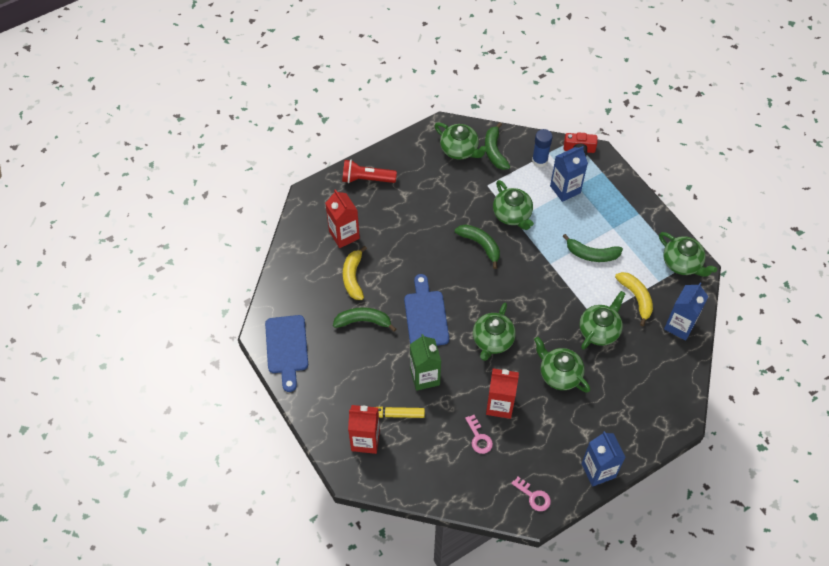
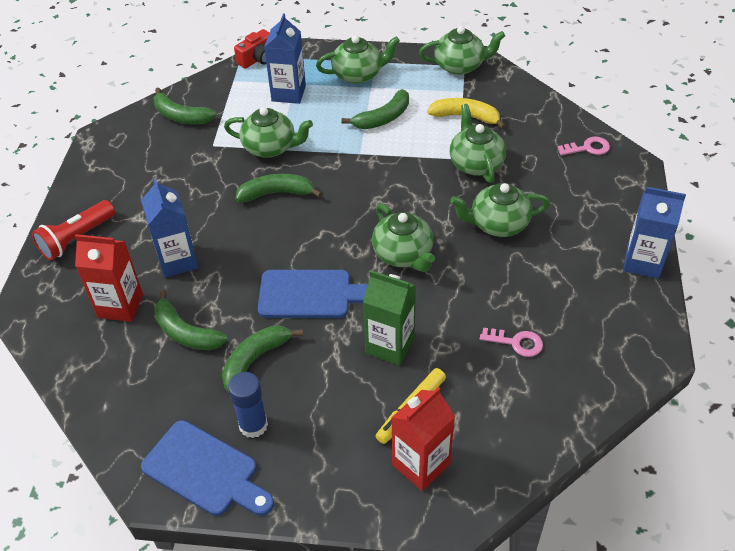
camera: 50 degrees left, 10 degrees down
(353, 277) = (186, 332): yellow banana -> green banana
(425, 315) = (311, 294): blue cutting board -> blue cutting board turned 150 degrees clockwise
(460, 150) = (144, 140): green teapot -> green teapot (358, 75)
(500, 405) = (490, 297): red carton -> none
(533, 496) = (633, 337): pink key -> pink key (588, 148)
(539, 160) = (234, 91): blue glue stick -> blue glue stick (253, 425)
(679, 326) = (526, 106): blue carton -> blue carton (178, 261)

